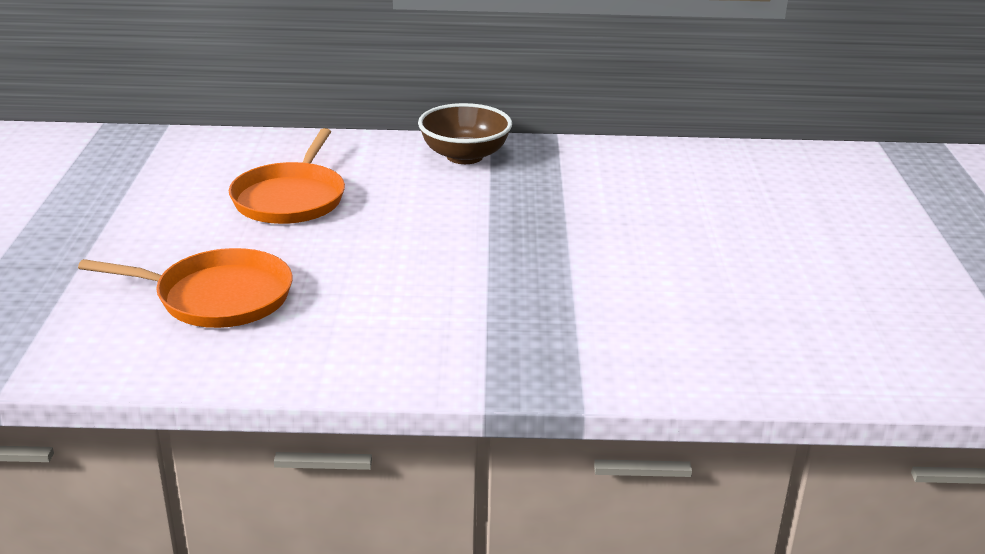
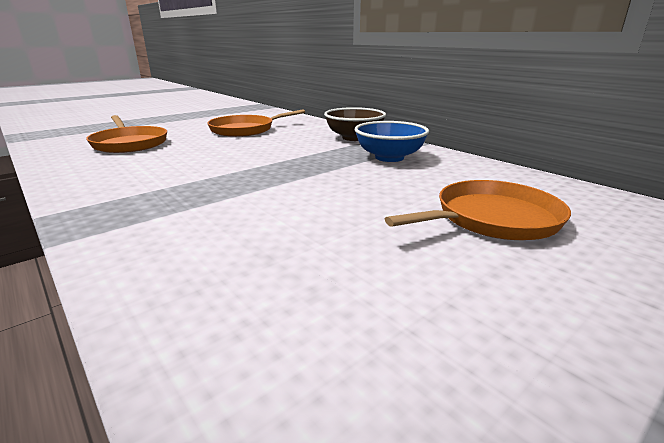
camera: 50 degrees right, 5 degrees down
(572, 175) = (389, 157): none -> blue bowl
(773, 212) = (492, 218): none -> orange pan

